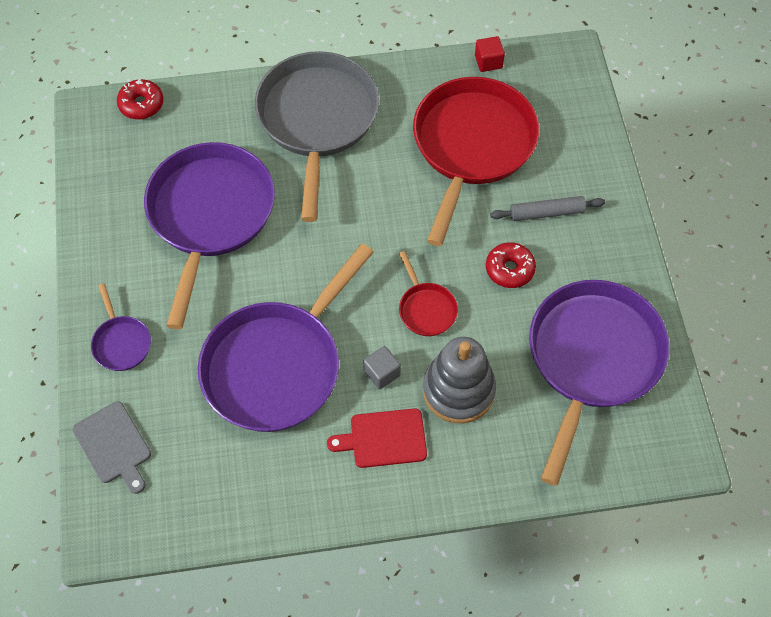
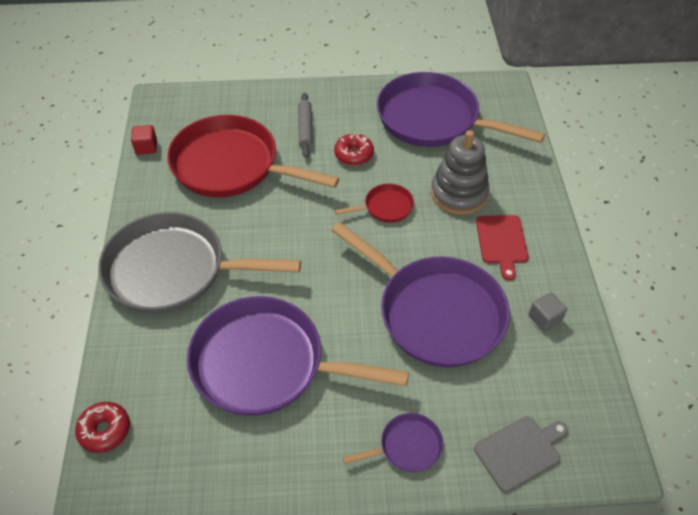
camera: 85 degrees left, 10 degrees down
(382, 373) = (443, 239): grey cube -> grey cube (544, 319)

